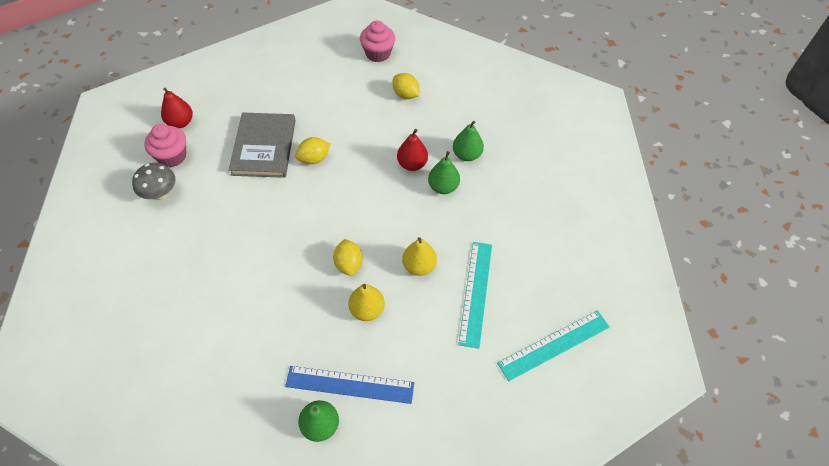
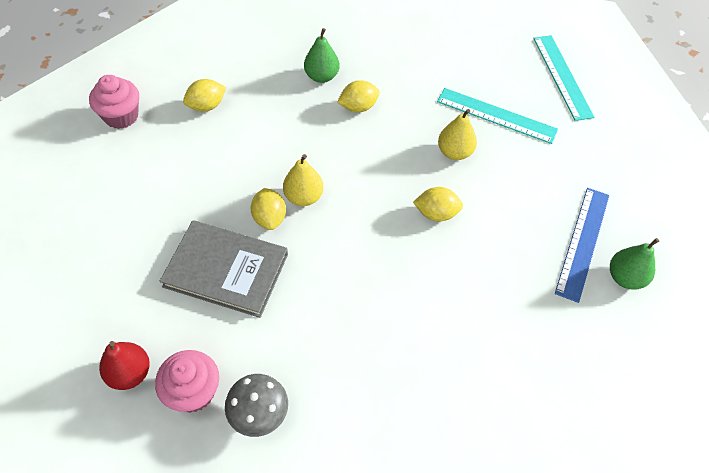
camera: 75 degrees left, 0 degrees up
(367, 310) = (498, 209): yellow pear -> yellow pear (303, 197)
(412, 164) = (316, 125): red pear -> none
(443, 187) = (358, 107): green pear -> yellow lemon

